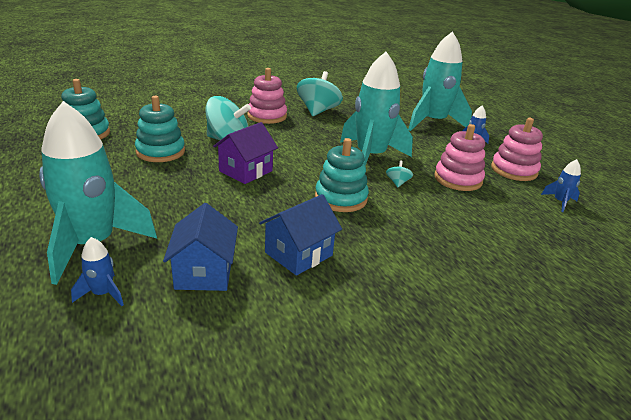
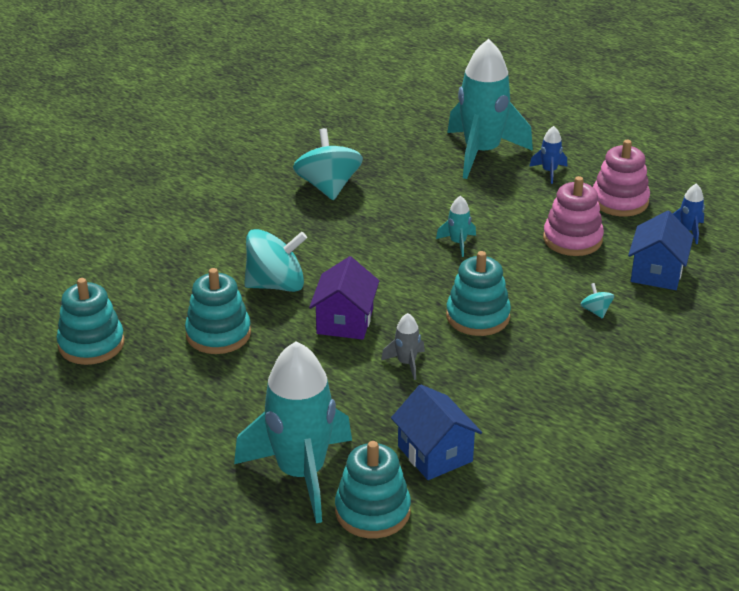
camera: 25 degrees left, 5 degrees up
(102, 294) = (372, 511): blue rocket -> turquoise stacking toy
(257, 207) = (406, 363): none -> grey rocket
(267, 116) = (275, 222): pink stacking toy -> none
(298, 254) = (498, 399): blue house -> blue house (657, 272)
(370, 157) = (458, 243): turquoise rocket -> turquoise rocket, size x0.41
(397, 183) = (516, 270): turquoise spinning top -> turquoise spinning top (596, 311)

